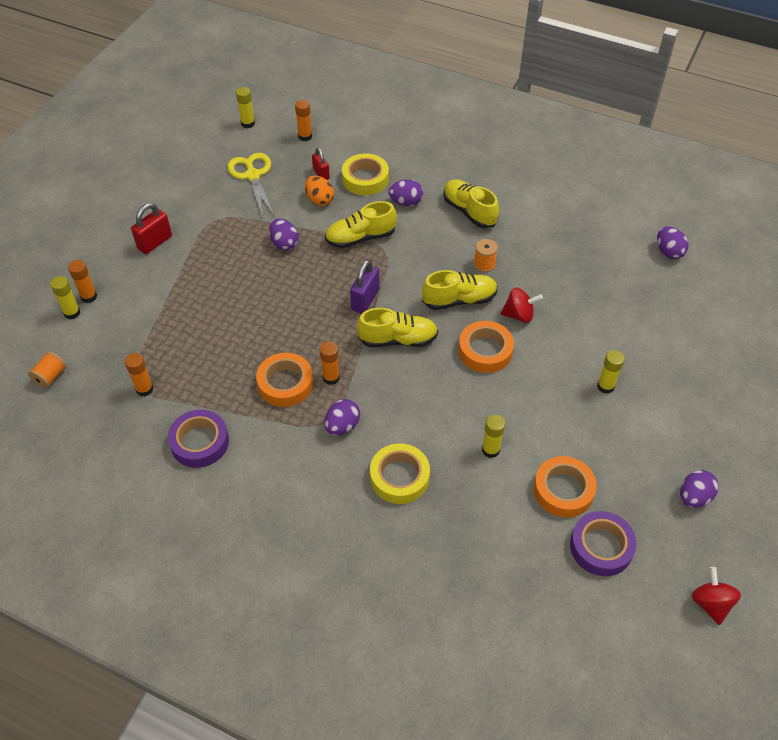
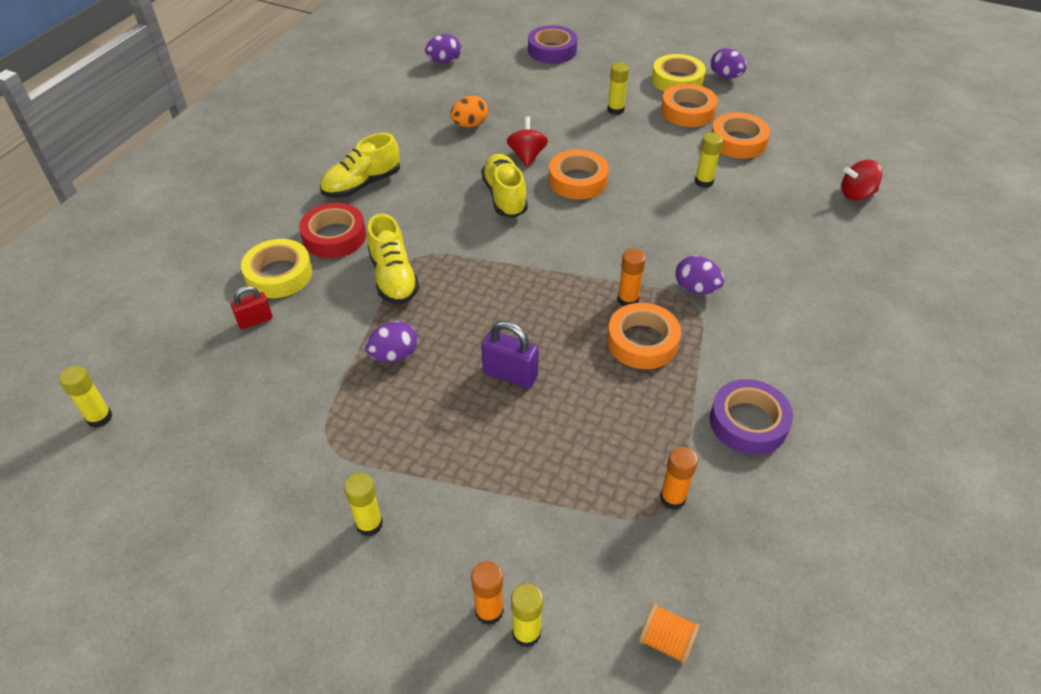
camera: 90 degrees left, 5 degrees down
(155, 242) = (369, 524): red padlock -> yellow glue stick
(252, 175) = (236, 402): yellow scissors -> none
(305, 136) = (162, 342): orange glue stick -> none
(319, 200) = (311, 320): orange egg -> orange egg (470, 125)
(365, 300) = (503, 272): purple padlock -> purple padlock (510, 374)
(398, 339) = (565, 244): yellow shoe -> none
(399, 477) = (752, 244): yellow tape -> yellow tape (677, 80)
(406, 202) = (334, 236): purple egg -> red tape
(484, 264) = (451, 176): orange spool -> none
(601, 547) = (789, 125): purple tape -> purple tape (552, 50)
(613, 450) = (687, 111): none -> orange tape
(710, 603) = (821, 79): red spinning top -> red spinning top (856, 194)

